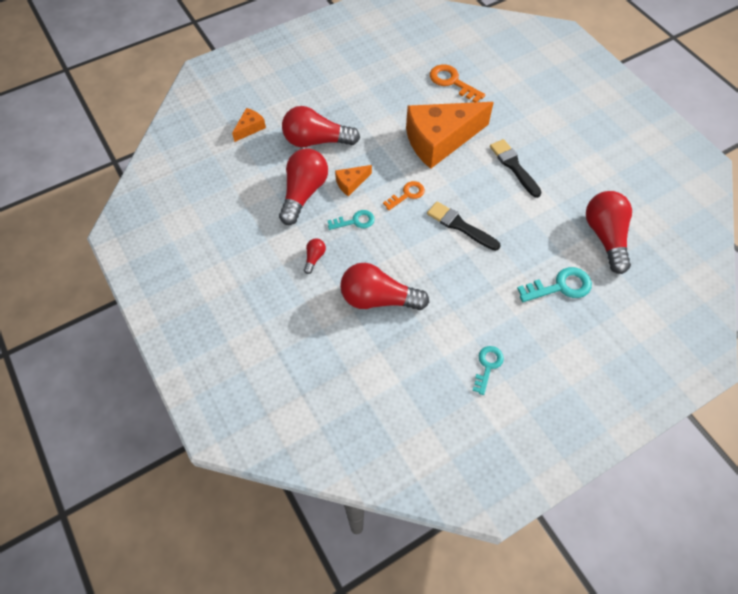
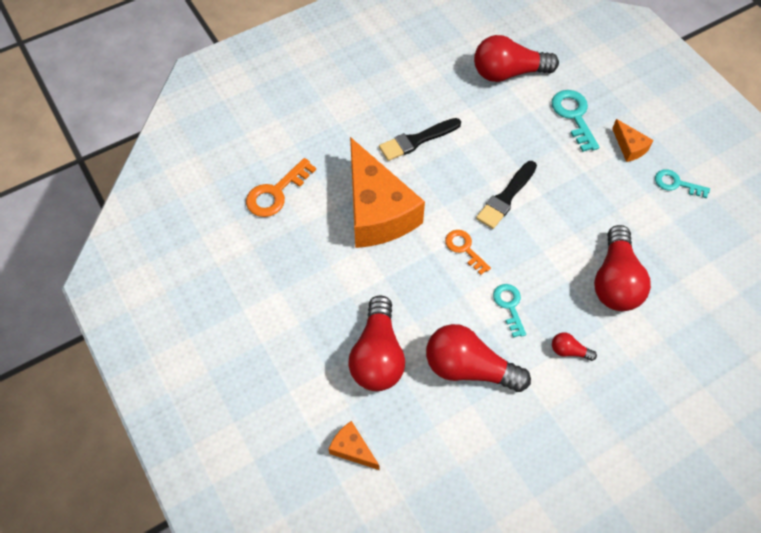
camera: 90 degrees left, 0 degrees up
(351, 183) = (449, 311): orange cheese -> orange cheese (629, 147)

